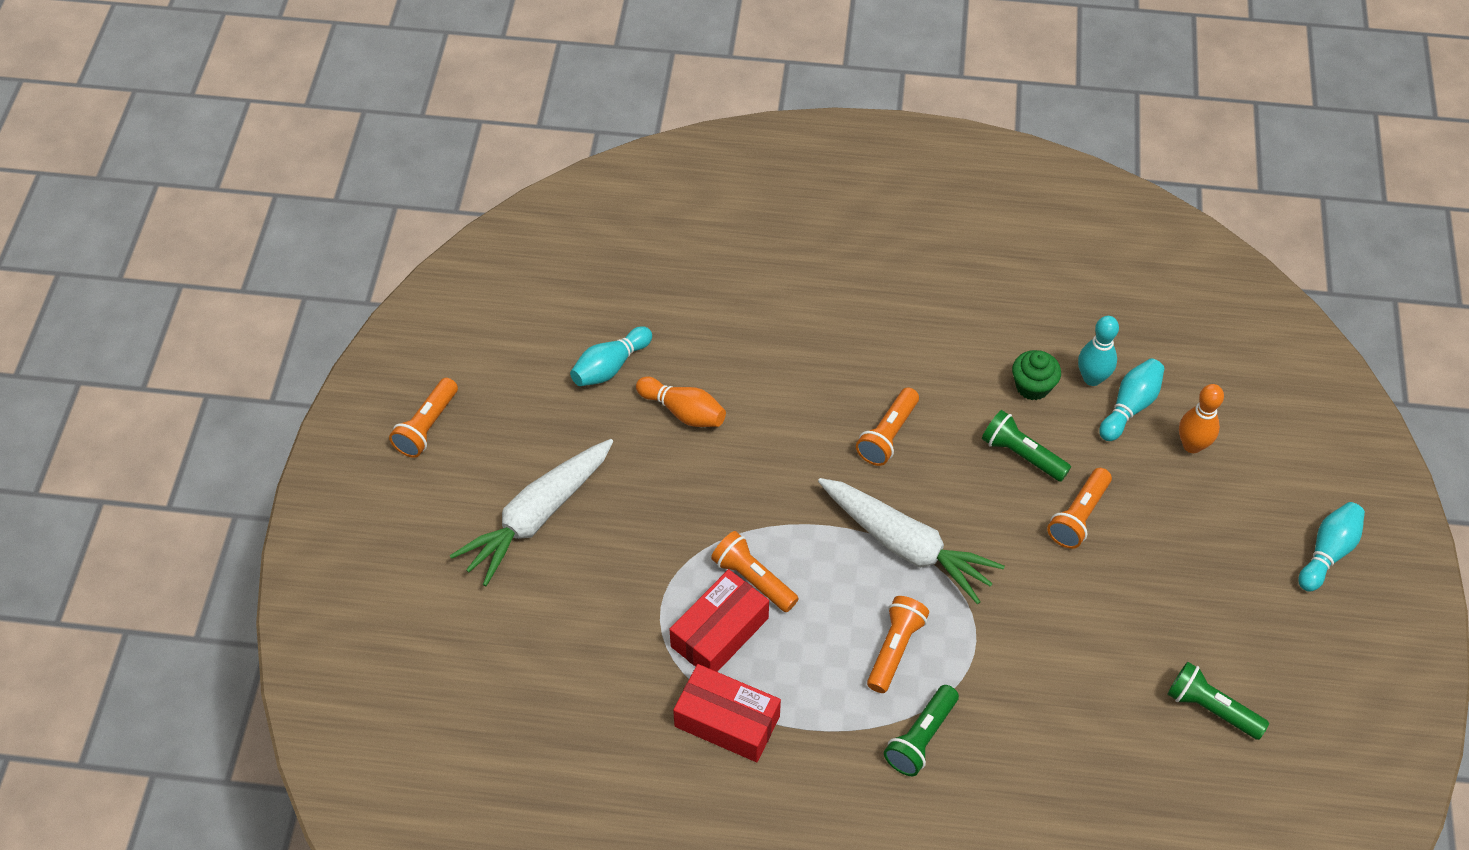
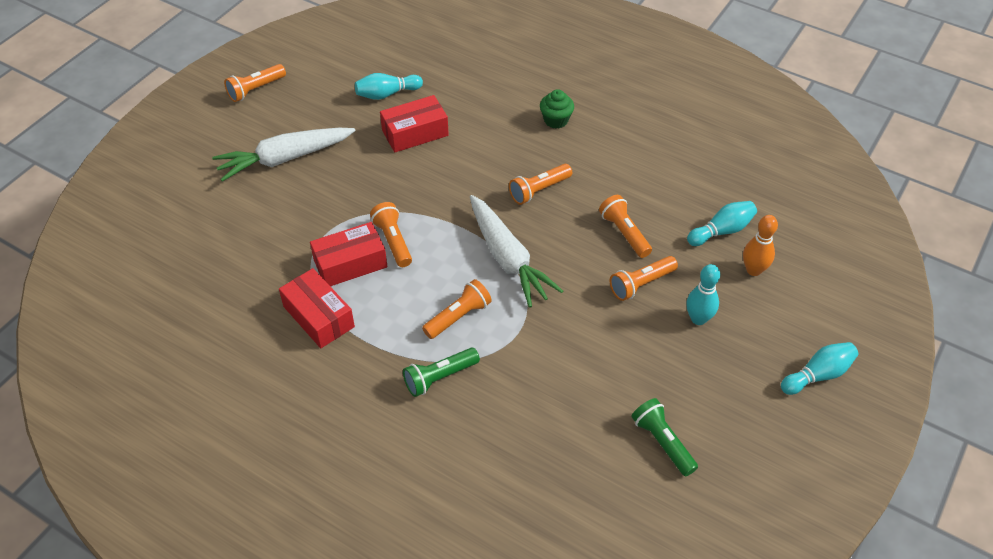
camera: 25 degrees right, 5 degrees down
(683, 411) = (415, 133): orange bowling pin -> red box
(1021, 455) = (624, 233): green flashlight -> orange flashlight
(1032, 386) = (658, 196): green cupcake -> green cupcake (556, 120)
(1092, 378) = (705, 205): turquoise bowling pin -> turquoise bowling pin (698, 319)

